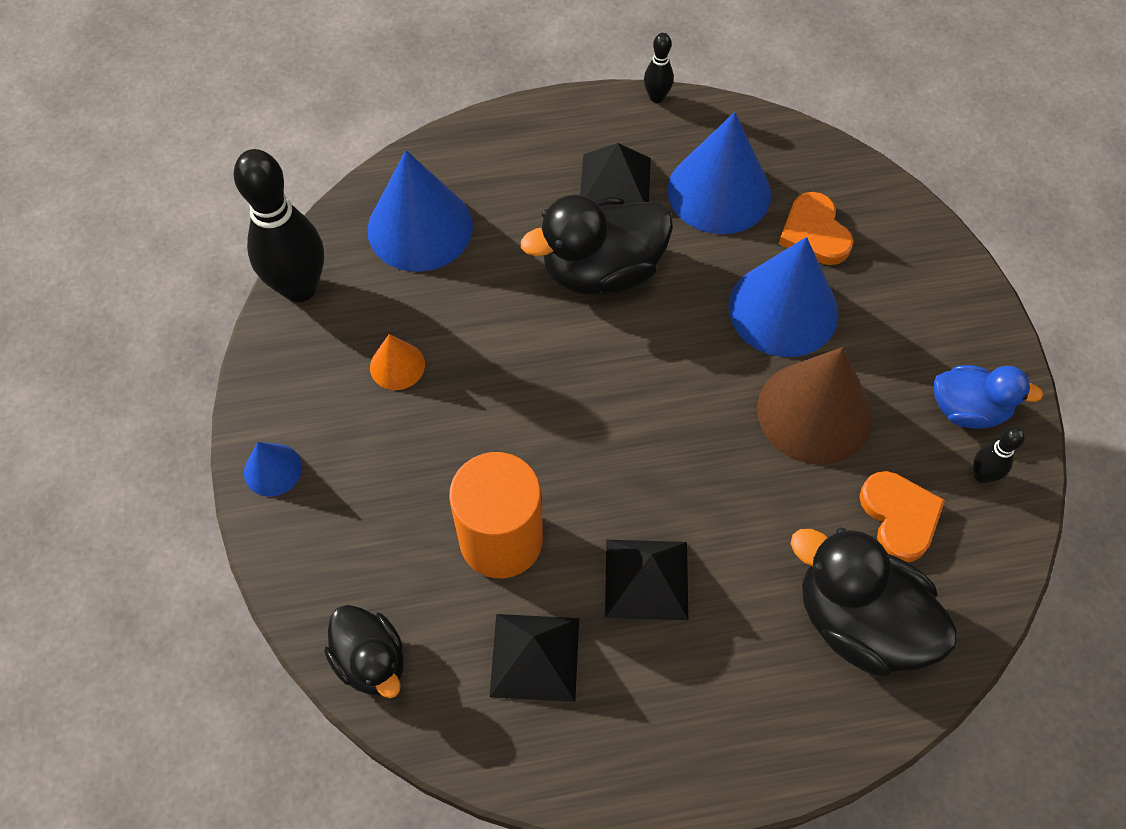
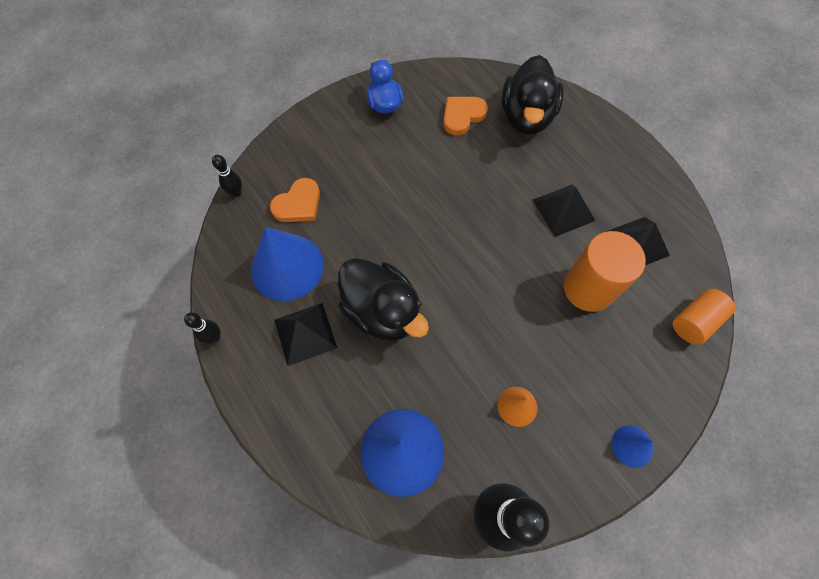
camera: 115 degrees left, 5 degrees up
(371, 661) = (694, 321): black duck -> orange cylinder
(783, 309) = (362, 202): blue cone -> none
(814, 412) = (422, 167): brown cone -> none
(982, 475) = (420, 90): black bowling pin -> black bowling pin (236, 192)

